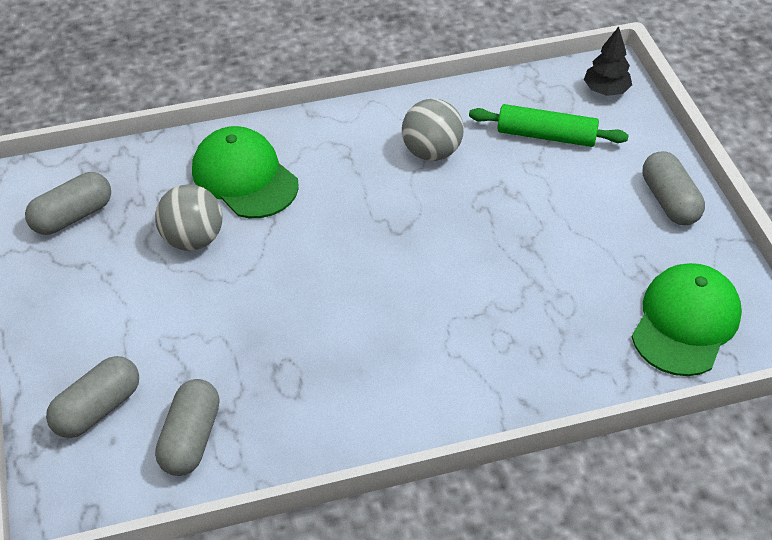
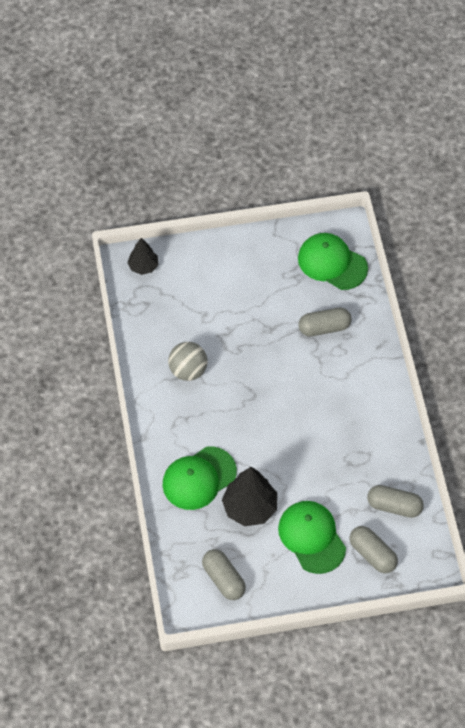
camera: 85 degrees left, 10 degrees up
(136, 321) = (312, 537): none -> green cap
(193, 239) = (250, 508): grey ball -> black tree
(546, 135) = (181, 306): green rolling pin -> none
(669, 201) = (243, 252): grey capsule -> grey capsule (324, 327)

